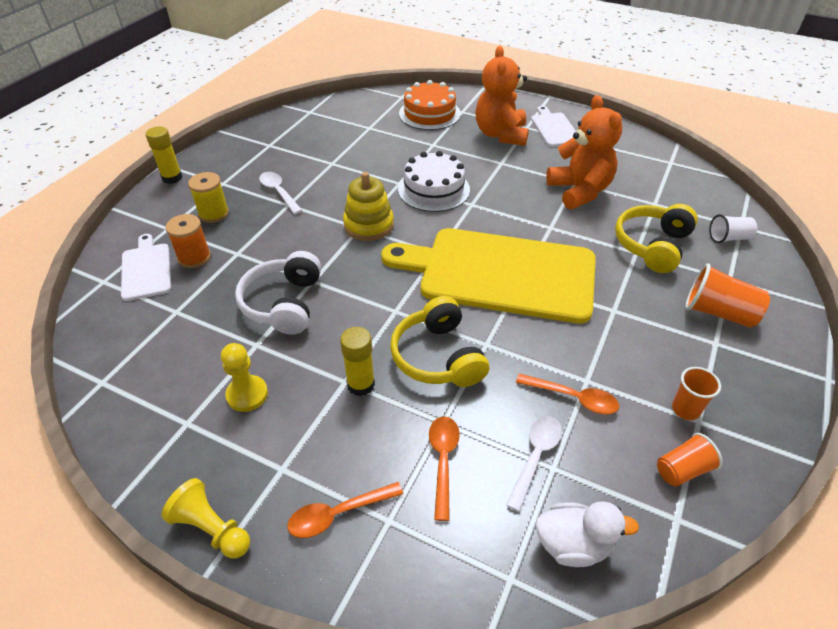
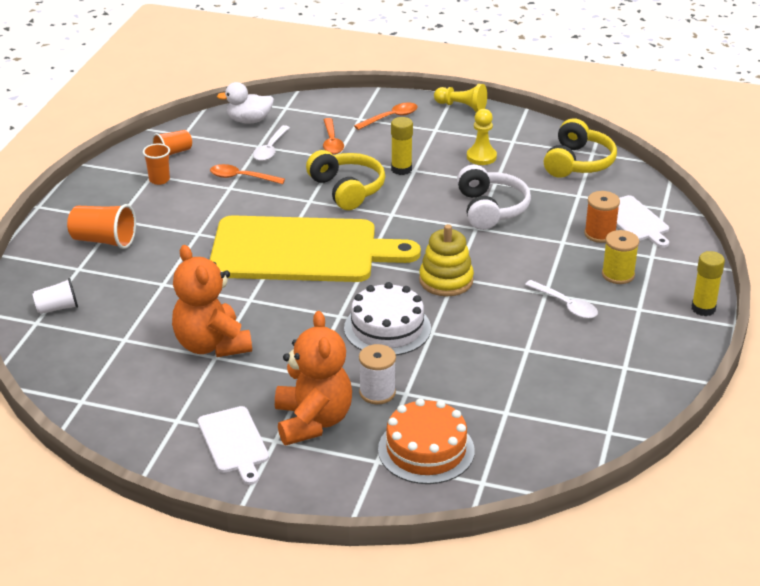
camera: 170 degrees right, 10 degrees down
(453, 146) = (377, 393): none -> white spool
(652, 246) = (144, 291): yellow headphones -> yellow headphones (578, 163)

